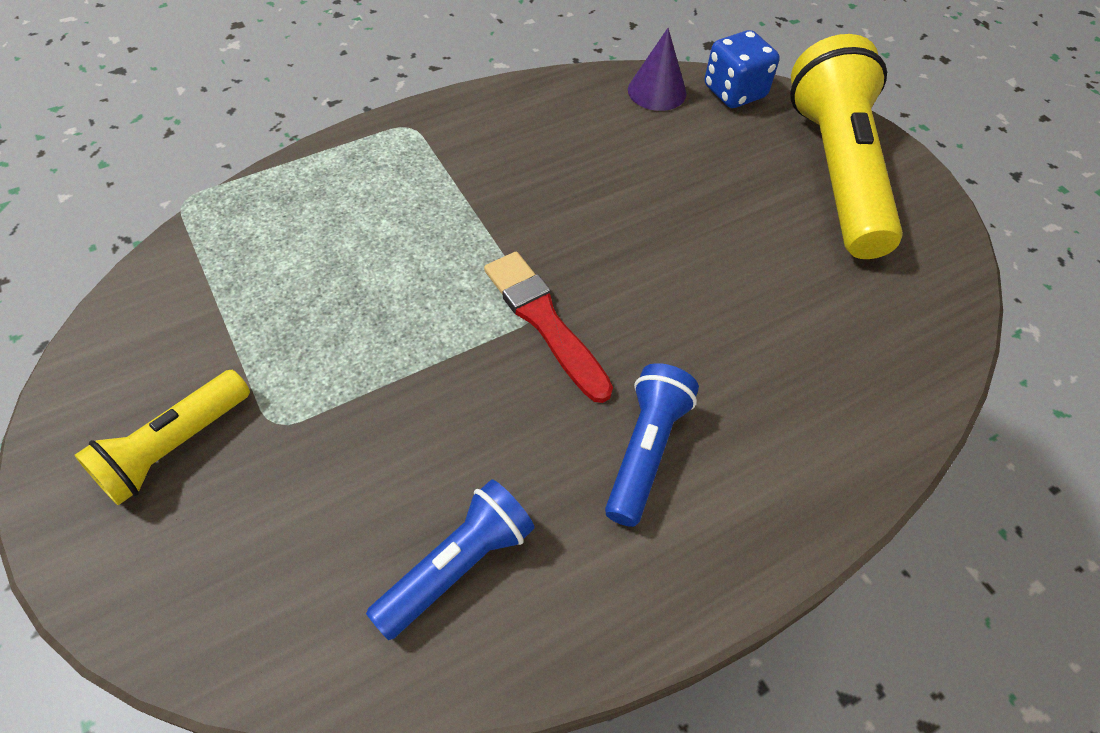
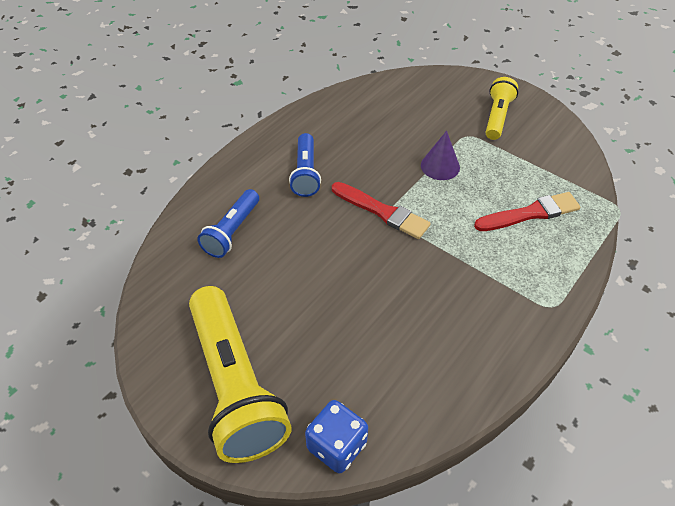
camera: 160 degrees right, 5 degrees down
(318, 238) = (530, 213): none -> red brush
(457, 566) = (361, 117): blue flashlight -> blue flashlight (232, 231)
(657, 91) = (401, 418): purple cone -> purple cone (440, 166)

